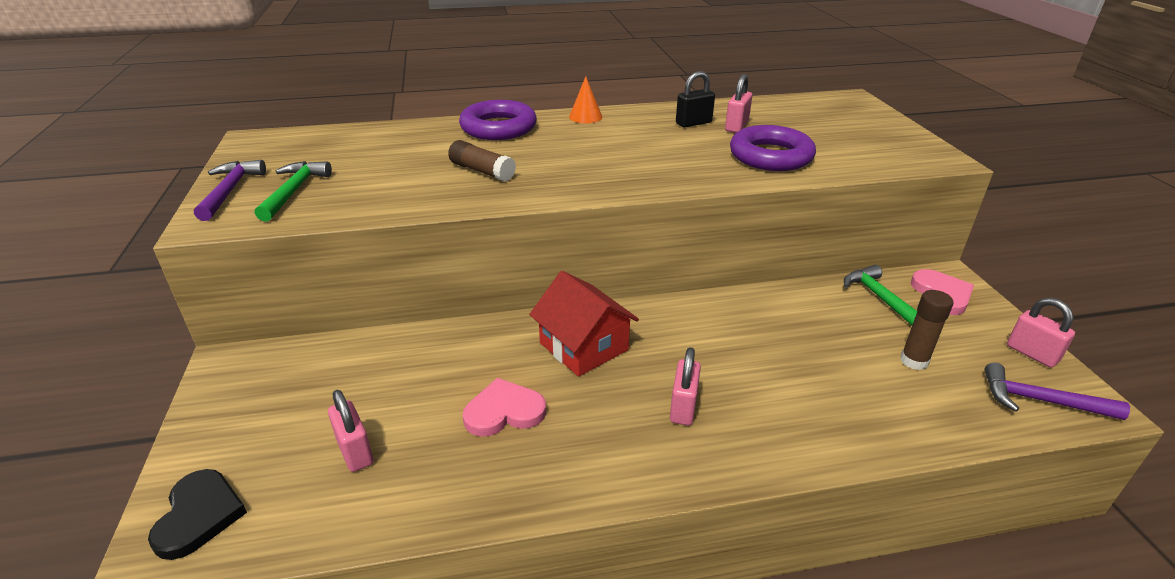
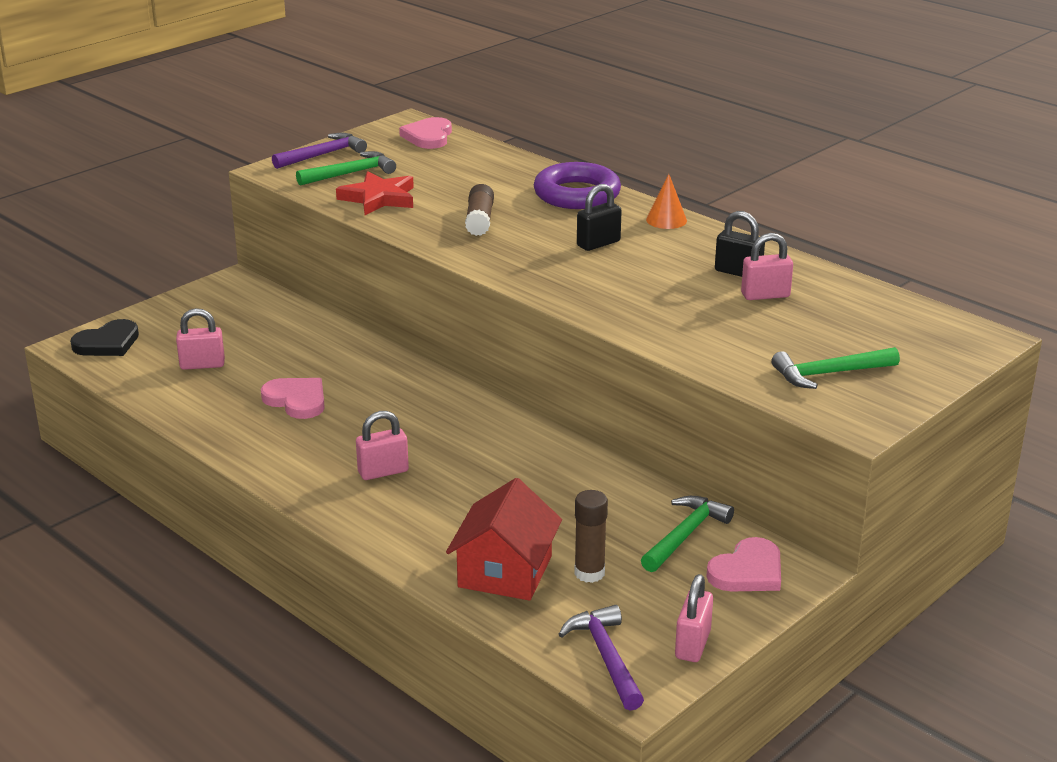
camera: 55 degrees right, 5 degrees down
(295, 141) = (428, 136): none -> pink heart
(355, 452) = (202, 365): pink padlock -> pink padlock turned 60 degrees clockwise
(366, 195) = (379, 198): none -> red star
(583, 346) = (410, 403): red house -> red house (505, 571)
(589, 146) = (598, 243): none -> black padlock
(770, 156) = (711, 330): purple ring -> none
(867, 145) = (829, 374): none -> green hammer

